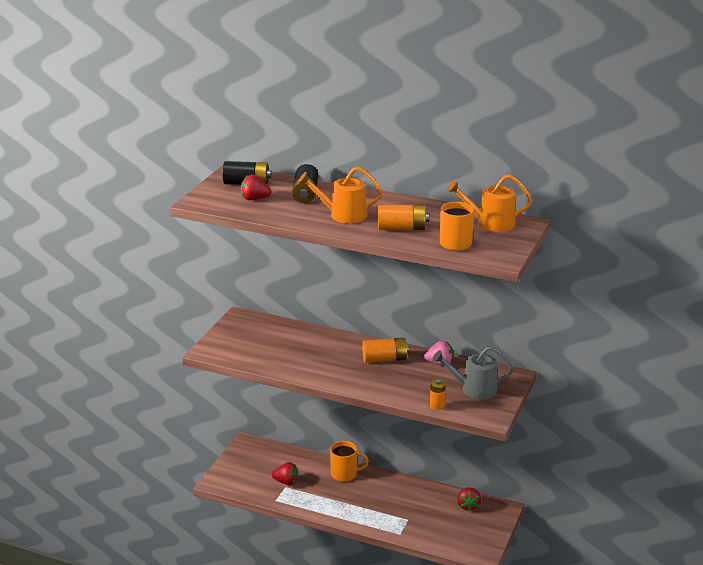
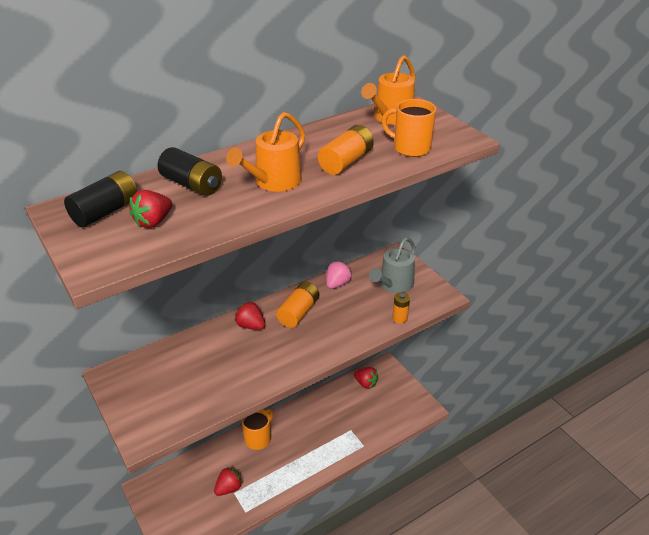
camera: 55 degrees left, 10 degrees up
(346, 346) = (251, 326): none -> red strawberry

